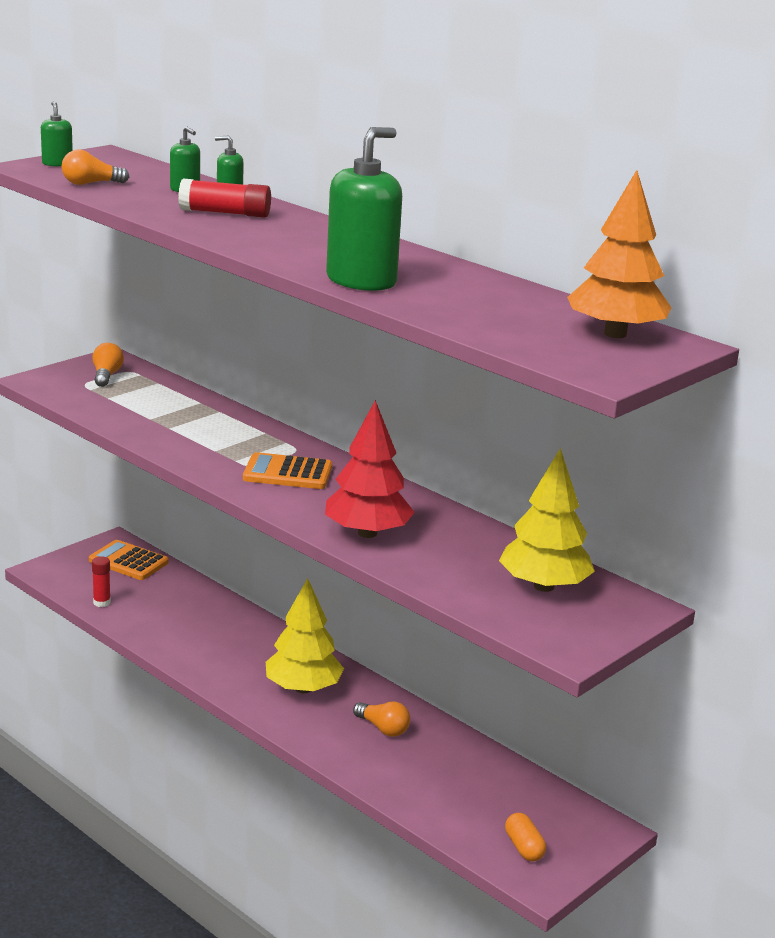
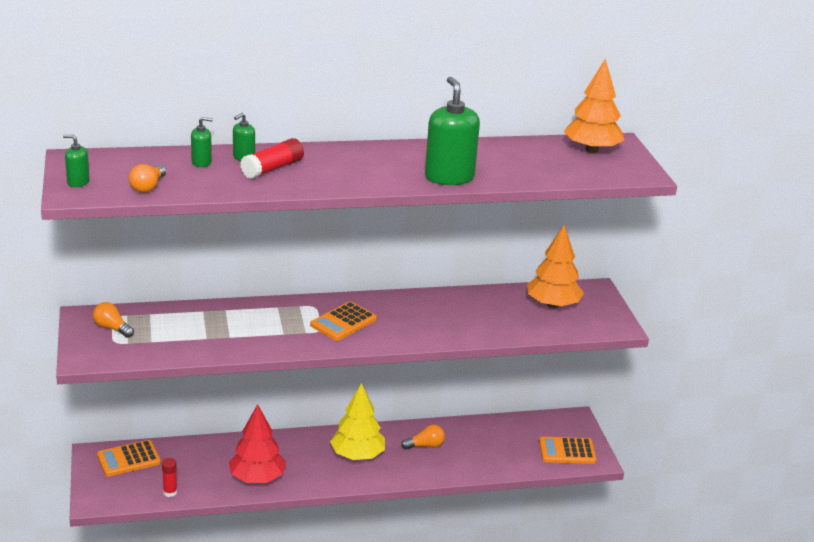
camera: 55 degrees left, 5 degrees up
(367, 533) = (446, 329): red tree -> red tree (257, 478)
(524, 847) = (567, 451): orange capsule -> orange calculator
(543, 586) = (553, 305): yellow tree -> orange tree

